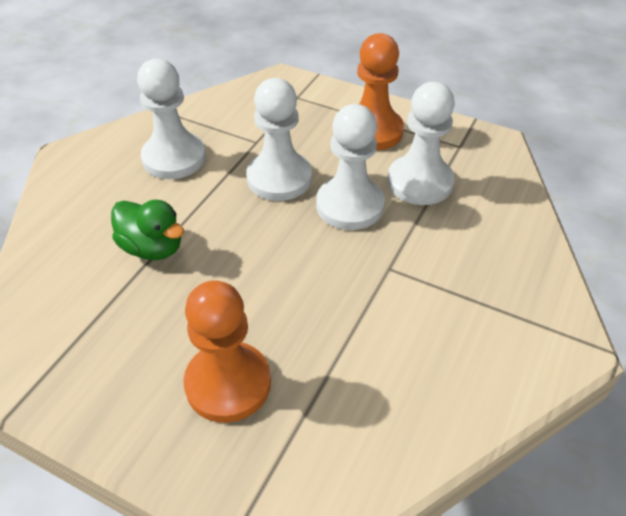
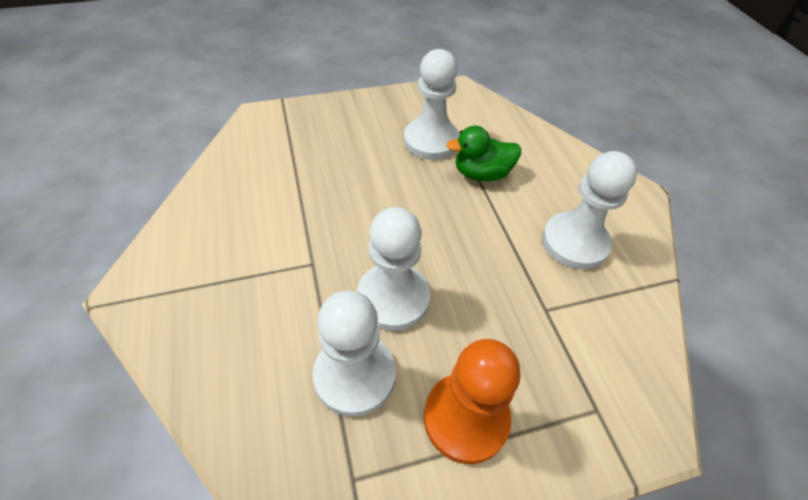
camera: 135 degrees right, 5 degrees up
(228, 383) = (346, 140): orange pawn -> none
(279, 178) = (477, 283): white pawn -> white pawn (431, 141)

